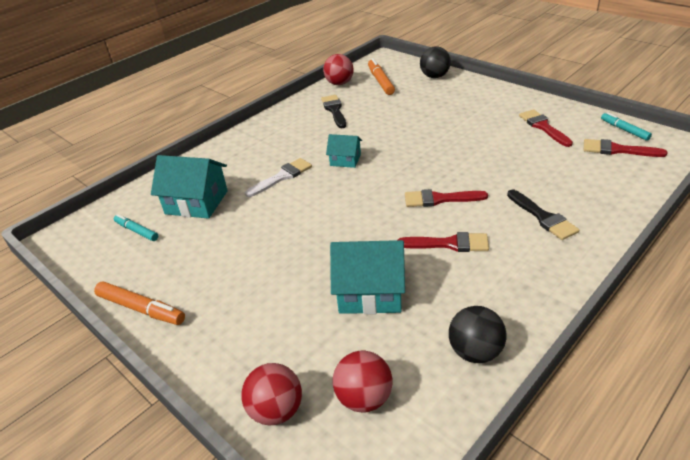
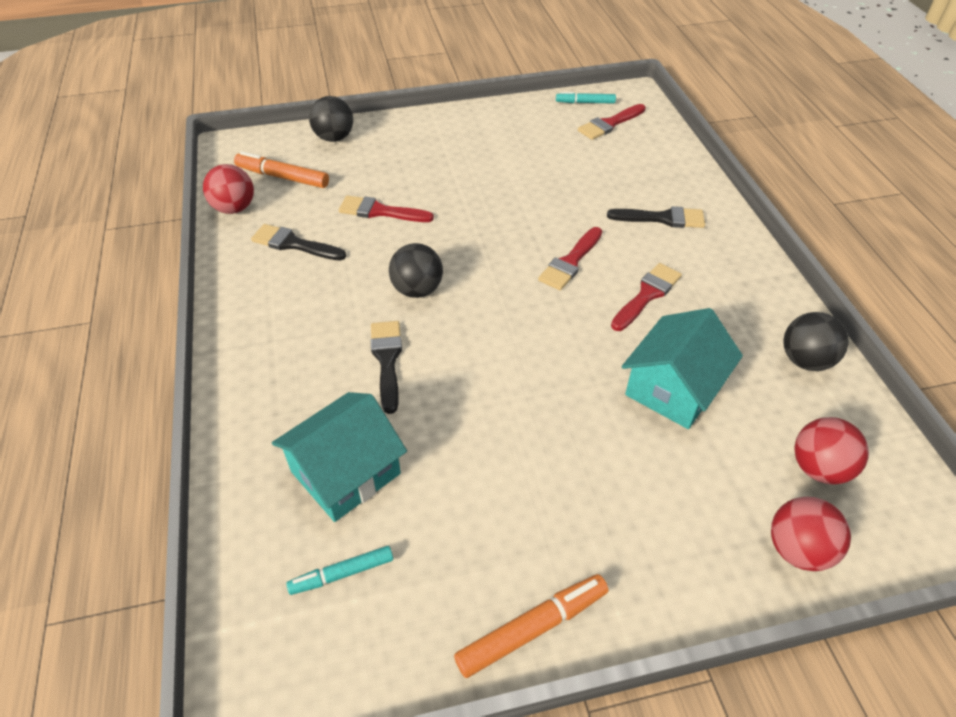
camera: 60 degrees left, 10 degrees up
(282, 177) = (387, 360): white brush -> black brush
(345, 160) = (417, 290): turquoise house -> black ball
(543, 127) = (526, 135): red brush -> red brush (380, 211)

